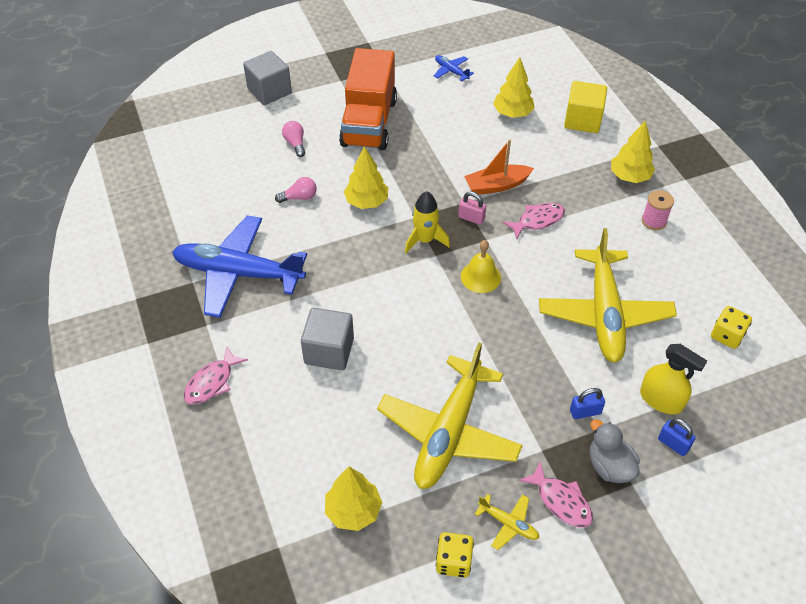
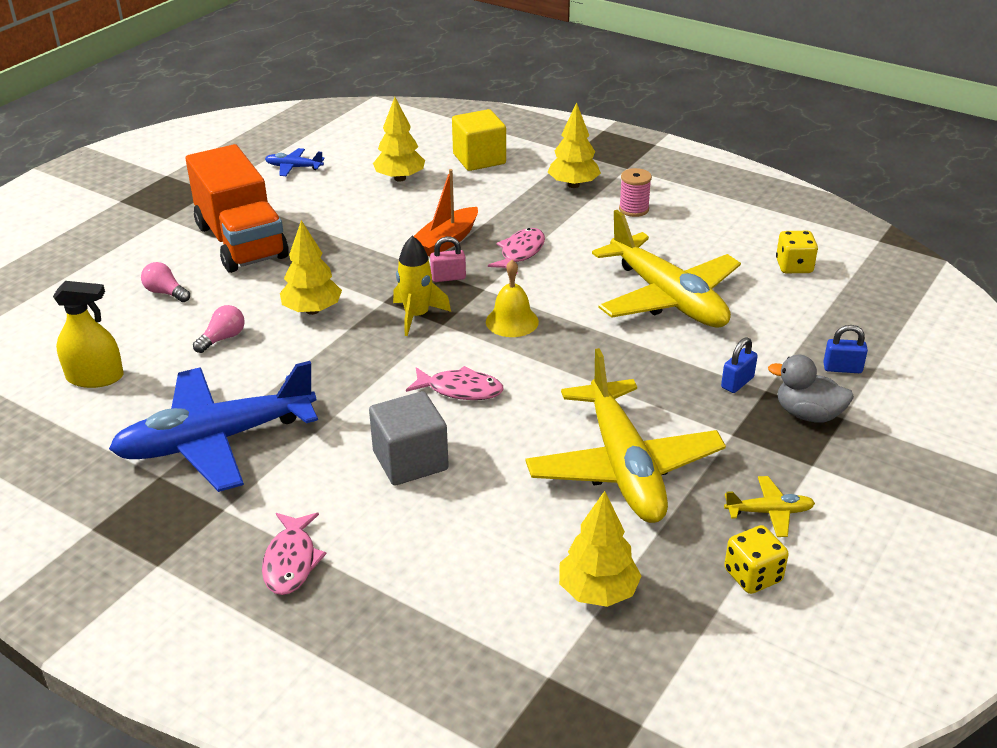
camera: 35 degrees left, 15 degrees down
(269, 91) = (80, 258): grey cube -> none
(561, 501) = (796, 466): pink fish -> pink fish (460, 390)
(661, 400) = (793, 340): yellow spray bottle -> yellow spray bottle (95, 377)

